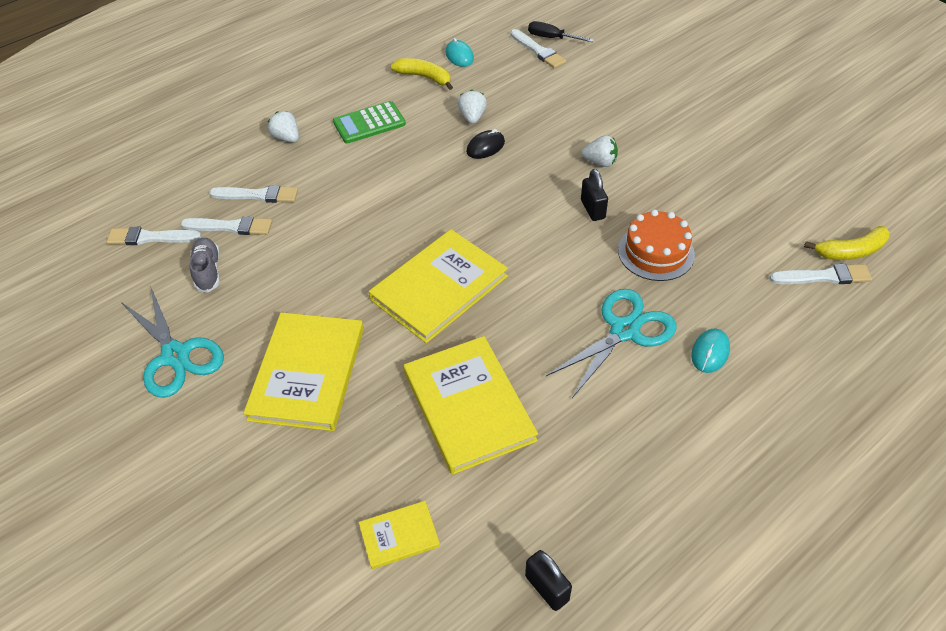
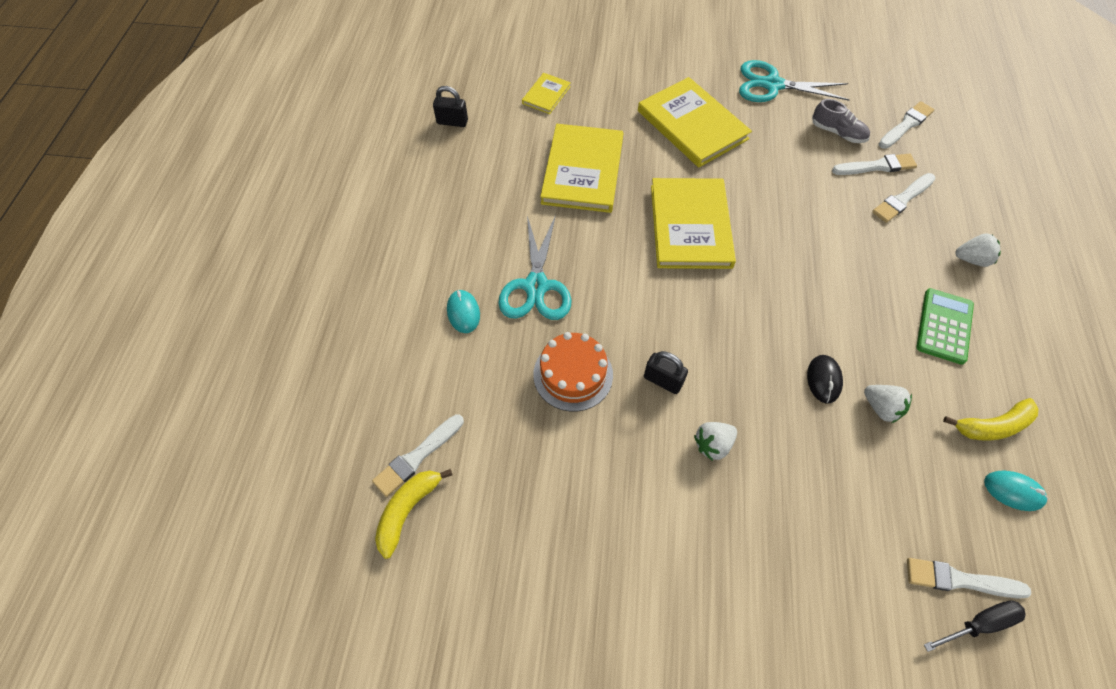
camera: 135 degrees right, 10 degrees up
(231, 227) = (876, 166): white brush -> white brush turned 150 degrees counterclockwise
(469, 406) = (582, 171): yellow book -> yellow book turned 75 degrees clockwise

